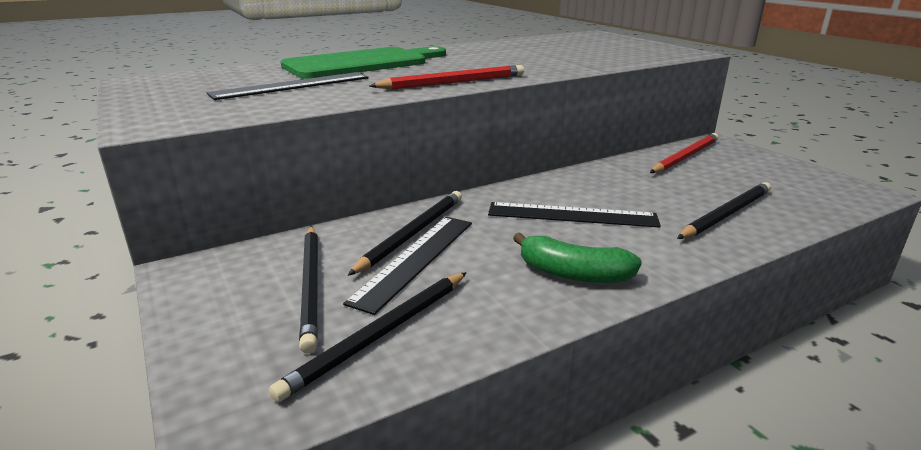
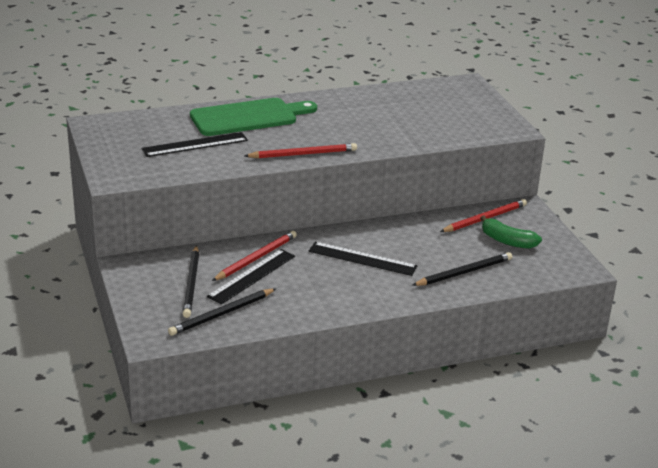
camera: 10 degrees right, 5 degrees up
(412, 233) = (256, 258): black pencil -> red pencil
(573, 274) = (336, 297): green banana -> green banana (507, 241)

